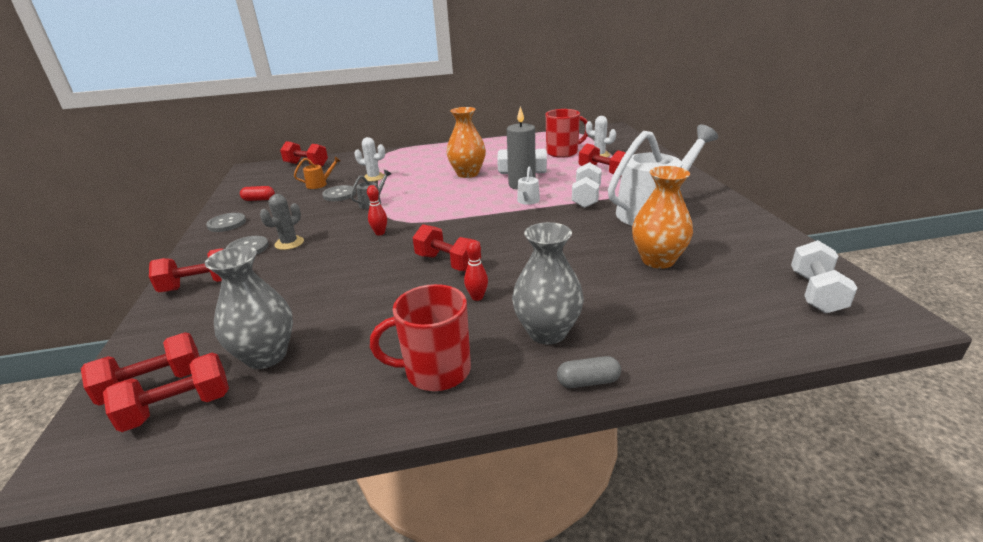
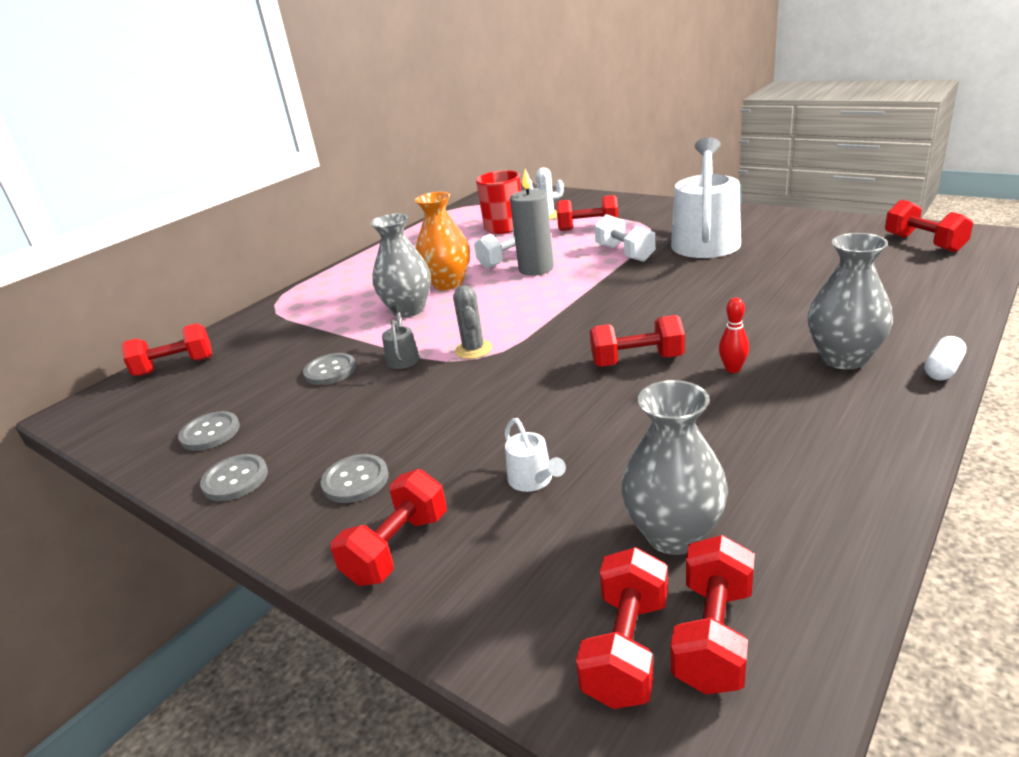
camera: 40 degrees left, 0 degrees up
(259, 199) = (210, 433): red capsule -> grey button
(289, 243) = (402, 444): grey cactus -> grey cactus (473, 350)
(320, 184) = (265, 375): orange watering can -> none
(374, 177) = (331, 335): white cactus -> none
(380, 233) = (494, 376): red bowling pin -> none
(424, 180) = (408, 310): none -> grey vase
(436, 371) = (841, 434): red mug -> none
(527, 201) = (578, 279): white watering can -> white watering can (534, 481)
(588, 382) = (943, 369): grey capsule -> white capsule
(658, 260) = (792, 271): orange vase -> none
(816, 293) = (924, 243): white dumbbell -> red dumbbell

